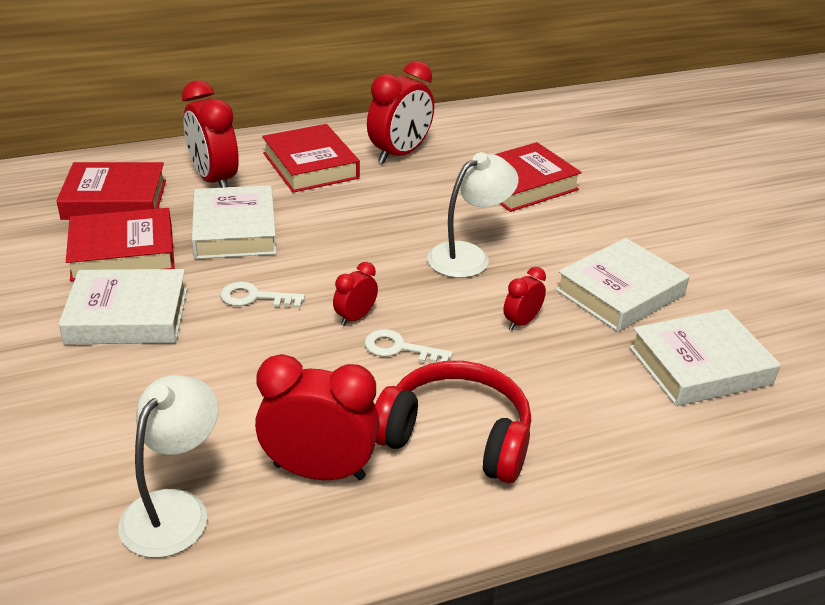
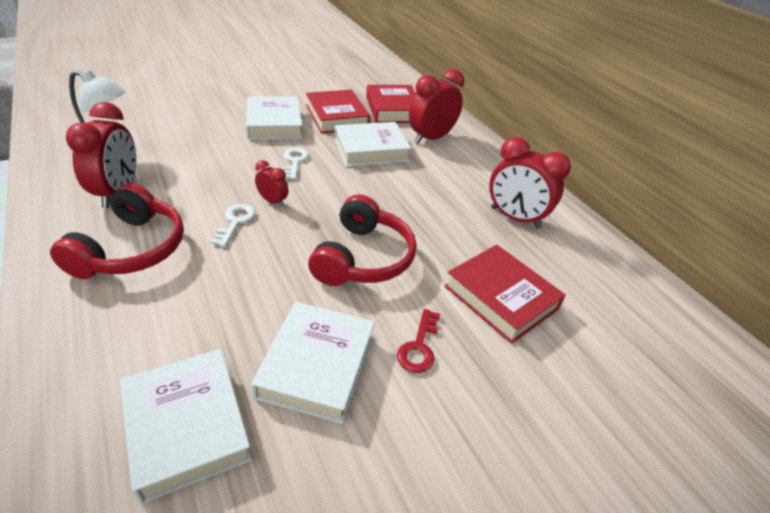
camera: 80 degrees right, 5 degrees up
(311, 165) = (470, 175): red book -> none
(468, 255) = (363, 257): white lamp -> red headphones
(521, 322) = (266, 288): red clock -> none
(589, 236) = (419, 346): none -> red key
(620, 292) = (317, 365): white book -> white book turned 60 degrees clockwise

